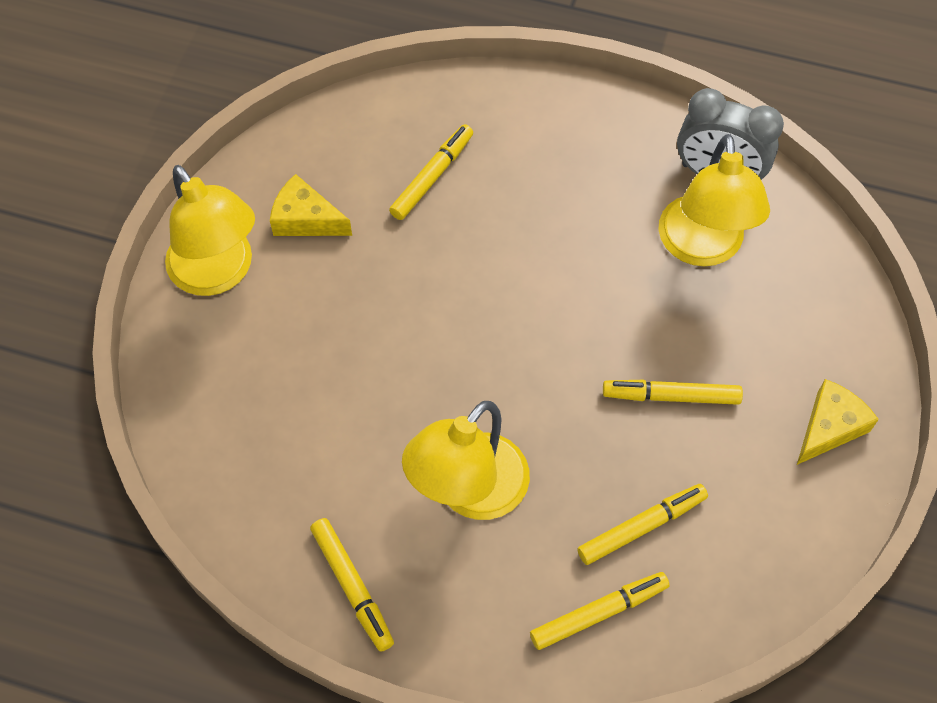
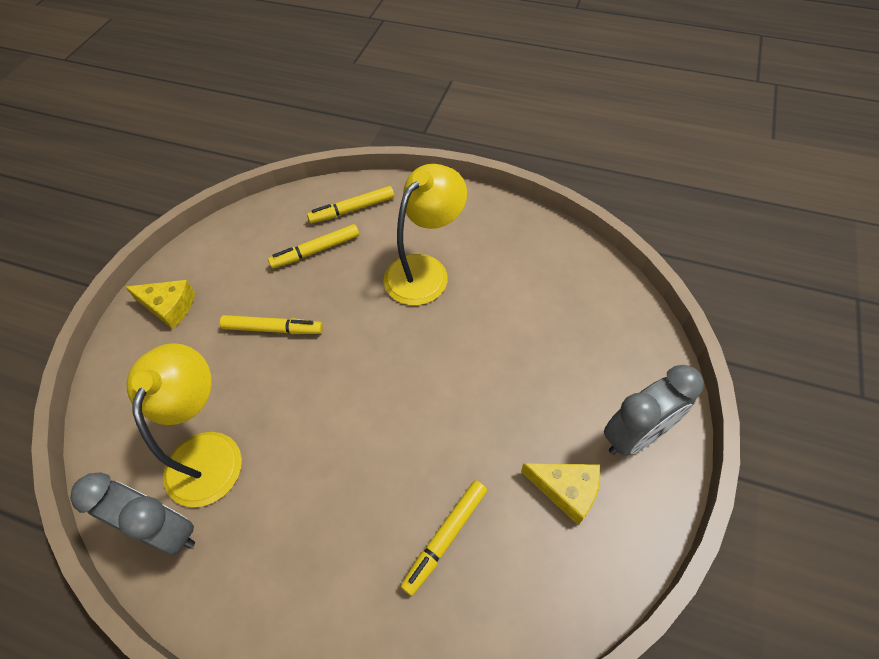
camera: 175 degrees left, 5 degrees down
(219, 273) = (636, 435): yellow lamp -> grey clock
(352, 586) = (500, 222): yellow marker -> none
(829, 427) = (169, 307): yellow cheese -> yellow cheese turned 120 degrees counterclockwise

